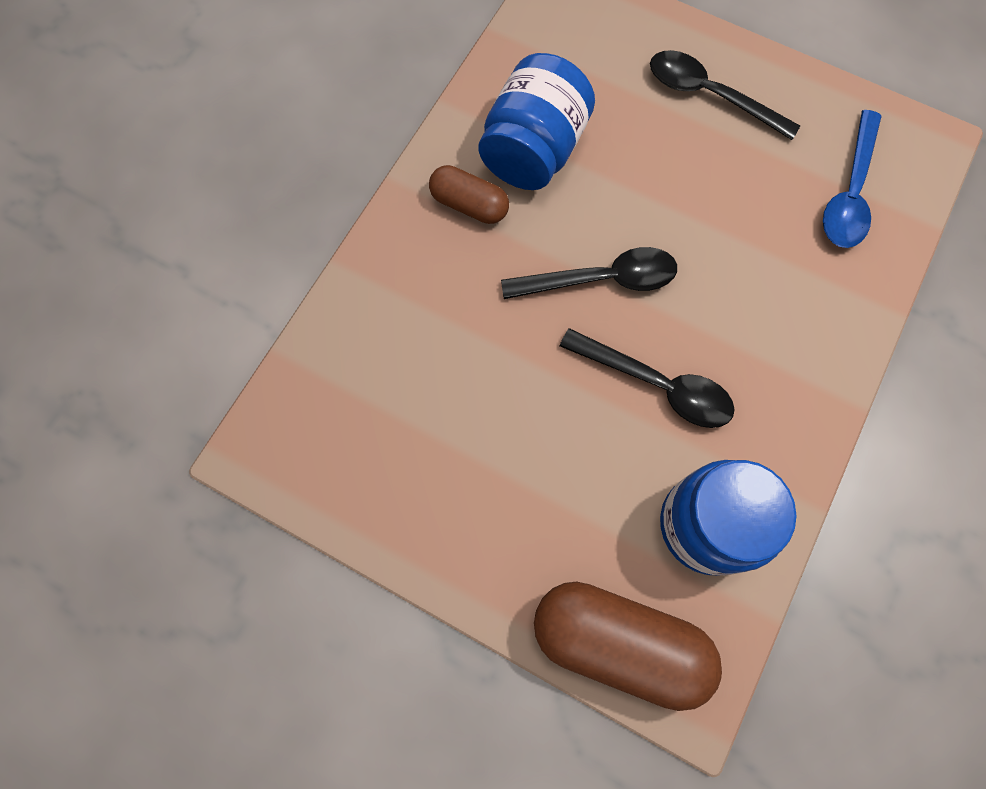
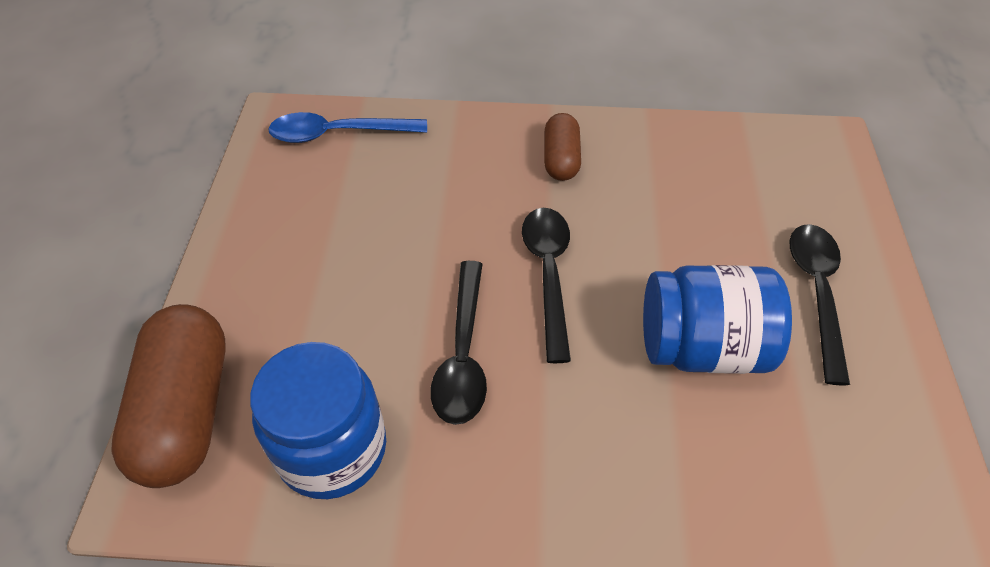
camera: 65 degrees right, 20 degrees down
(533, 150) = (645, 181): blue jar -> blue jar (702, 347)
(601, 279) = (548, 274): black spoon -> black spoon turned 150 degrees counterclockwise
(849, 193) = (807, 467): blue spoon -> blue spoon (337, 134)

